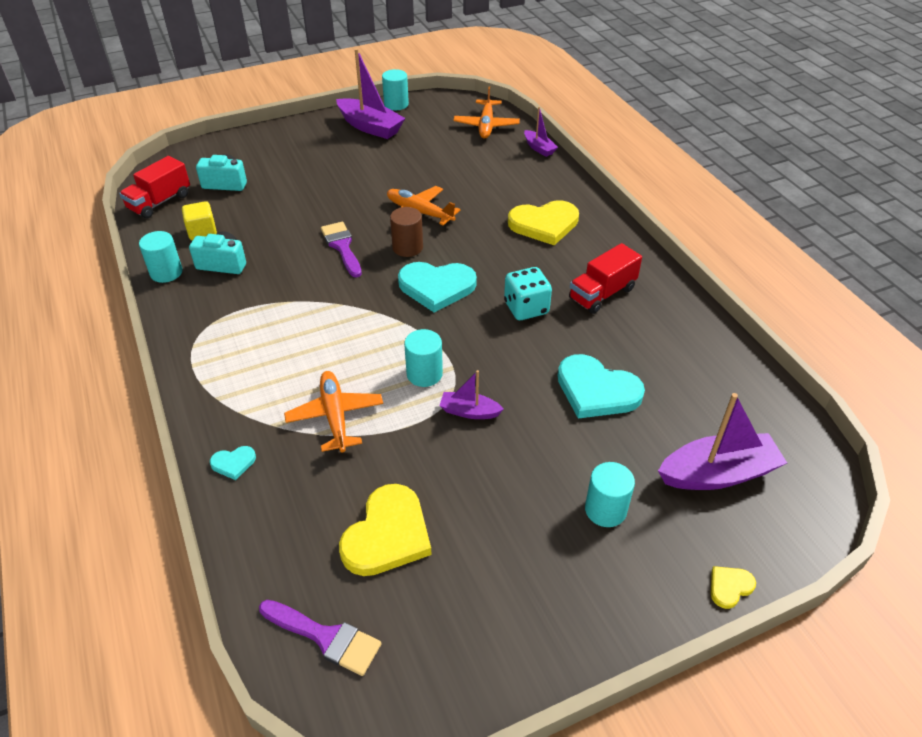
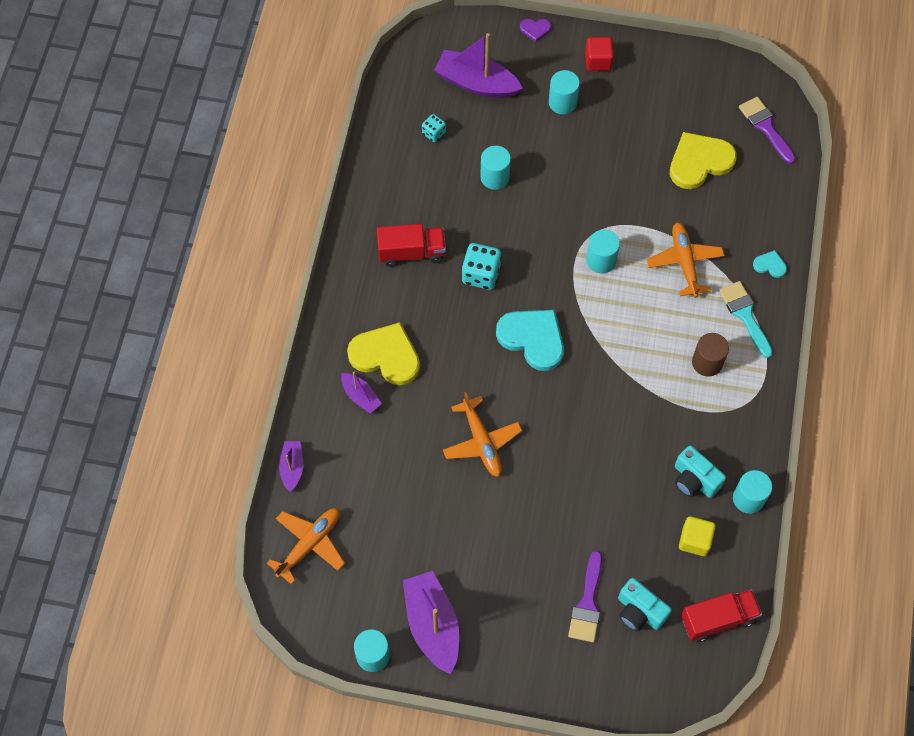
camera: 145 degrees left, 20 degrees up
(239, 401) = (744, 315): none -> turquoise brush
(335, 416) = (684, 262): orange plane -> orange plane turned 150 degrees clockwise
(342, 247) = (579, 438): purple brush -> purple brush (587, 603)
(407, 247) = (524, 400): brown cylinder -> brown cylinder (707, 362)
(469, 411) = (592, 212): purple boat -> purple boat (360, 396)
(596, 390) = (495, 177): turquoise heart -> turquoise cylinder
(614, 593) = (598, 61): none -> red cube
(698, 397) = (434, 133): none -> turquoise dice
(729, 587) = (535, 29): yellow heart -> purple heart

